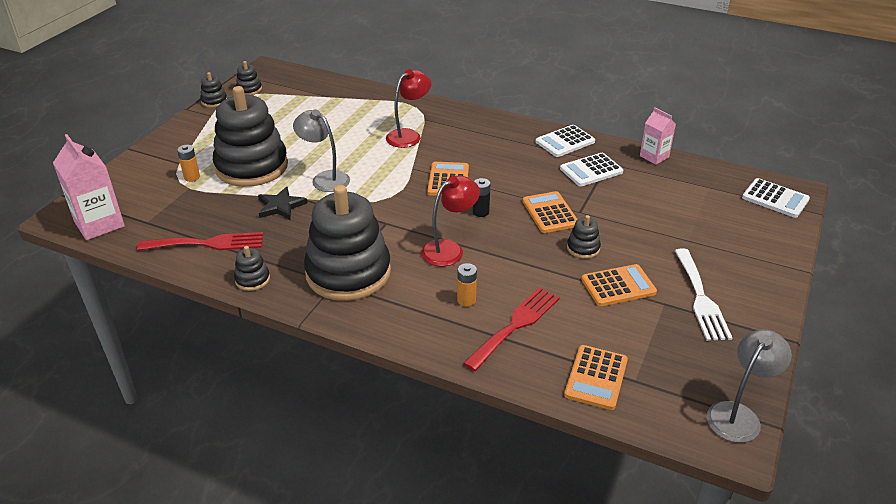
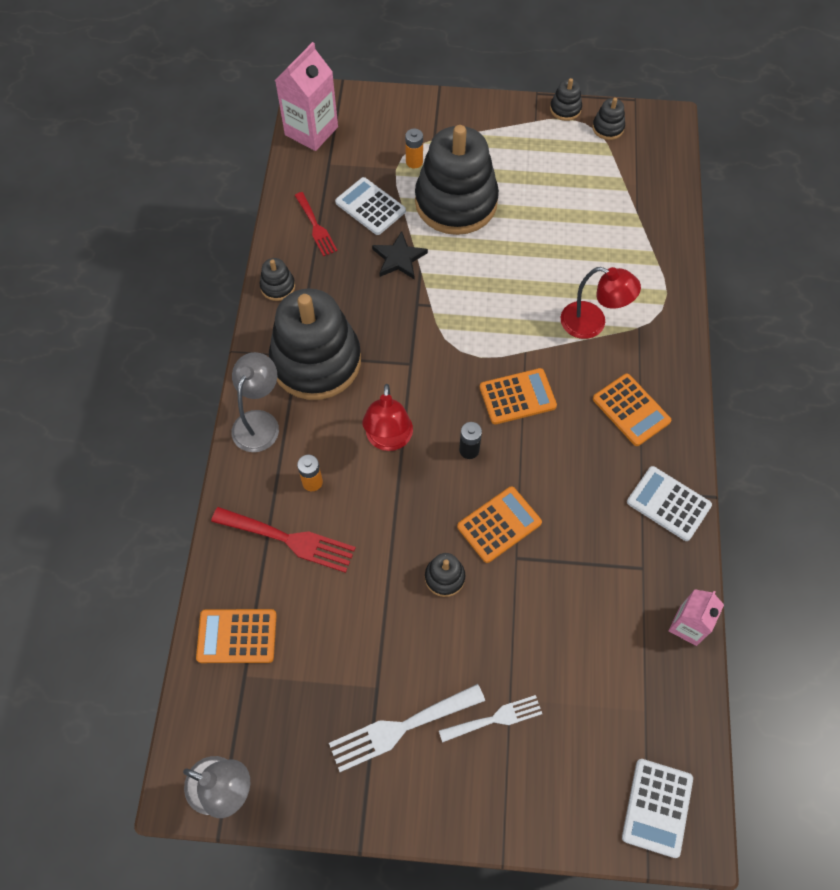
camera: 70 degrees right, 25 degrees up
(208, 243) = (316, 227): red fork -> red fork, size x0.65
(325, 178) = (465, 276): grey lamp -> grey lamp (259, 422)
(449, 249) = (388, 440): red lamp -> red lamp turned 60 degrees clockwise
(591, 170) = (614, 551): white calculator -> white calculator (370, 207)
(618, 286) = (389, 630): orange calculator -> orange calculator (631, 410)
(702, 250) = (495, 718): none -> white fork

